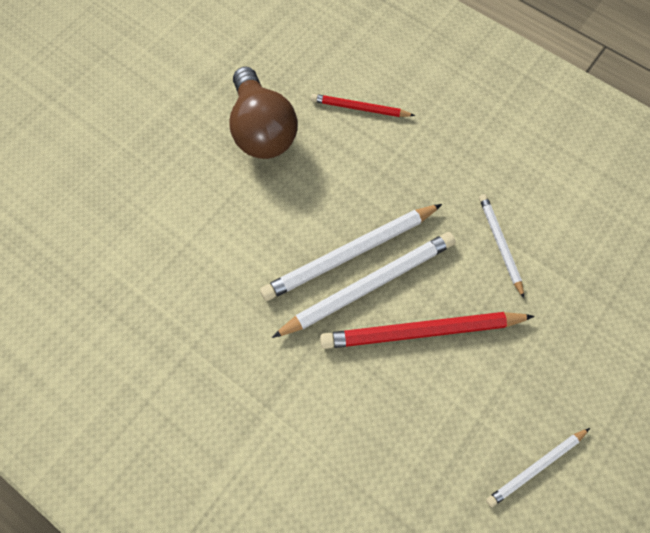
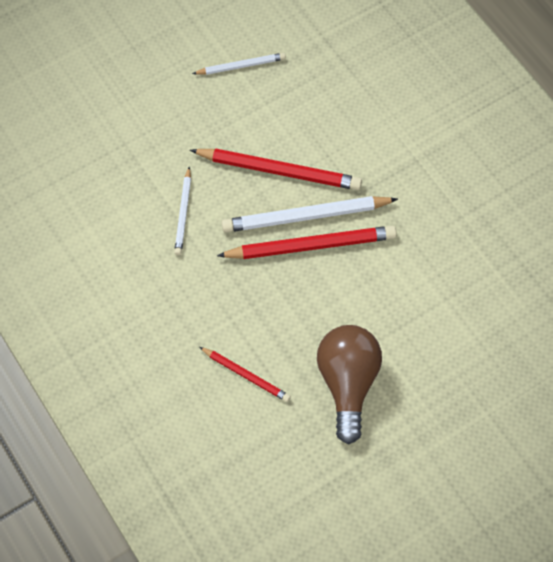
camera: 160 degrees left, 5 degrees down
(349, 254) = (311, 246): white pencil -> red pencil

